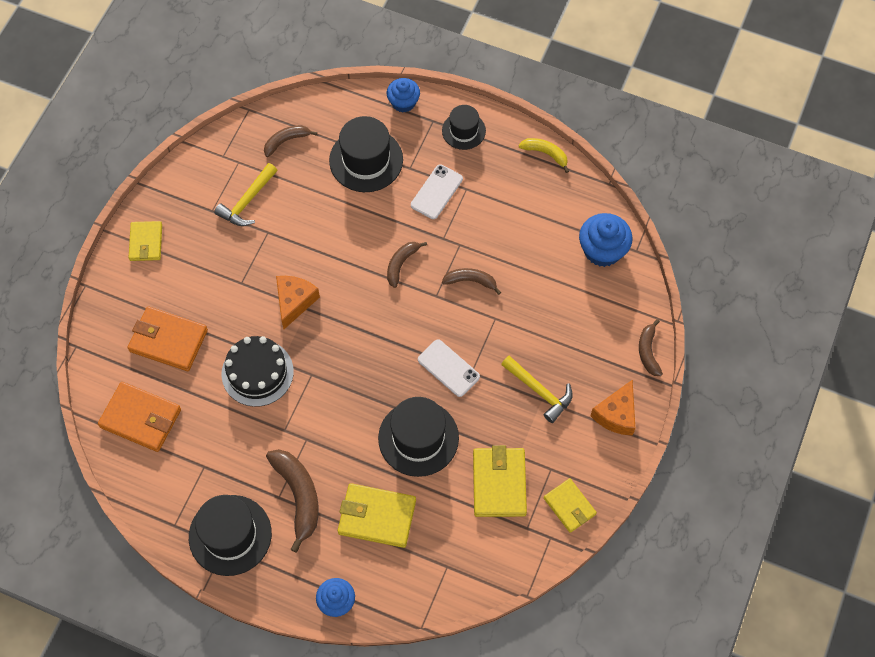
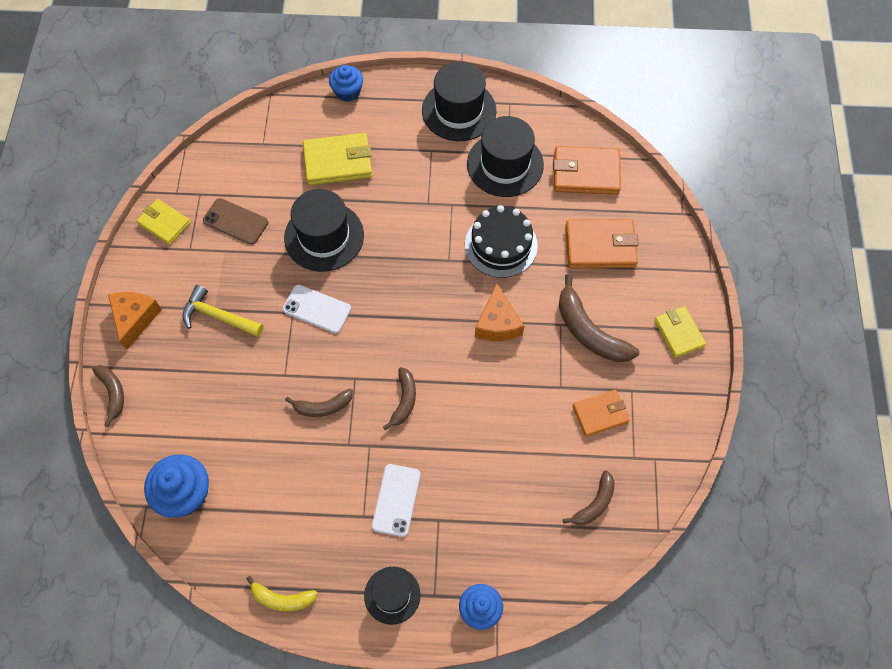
camera: 160 degrees right, 0 degrees up
(247, 201) = (600, 414): yellow hammer -> orange wallet
(298, 496) = (414, 156): brown banana -> brown banana (589, 331)
(366, 160) = (492, 512): black hat -> black hat (505, 164)
(499, 483) = (235, 221): yellow wallet -> brown phone

